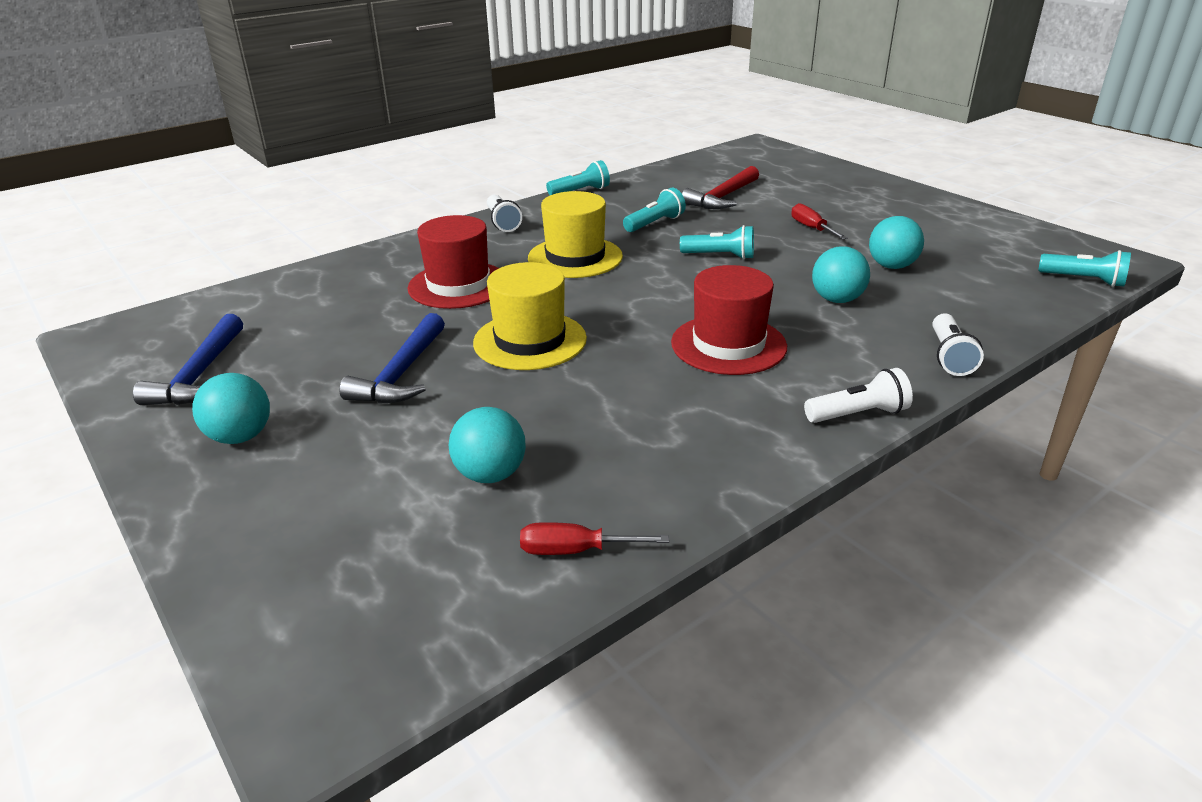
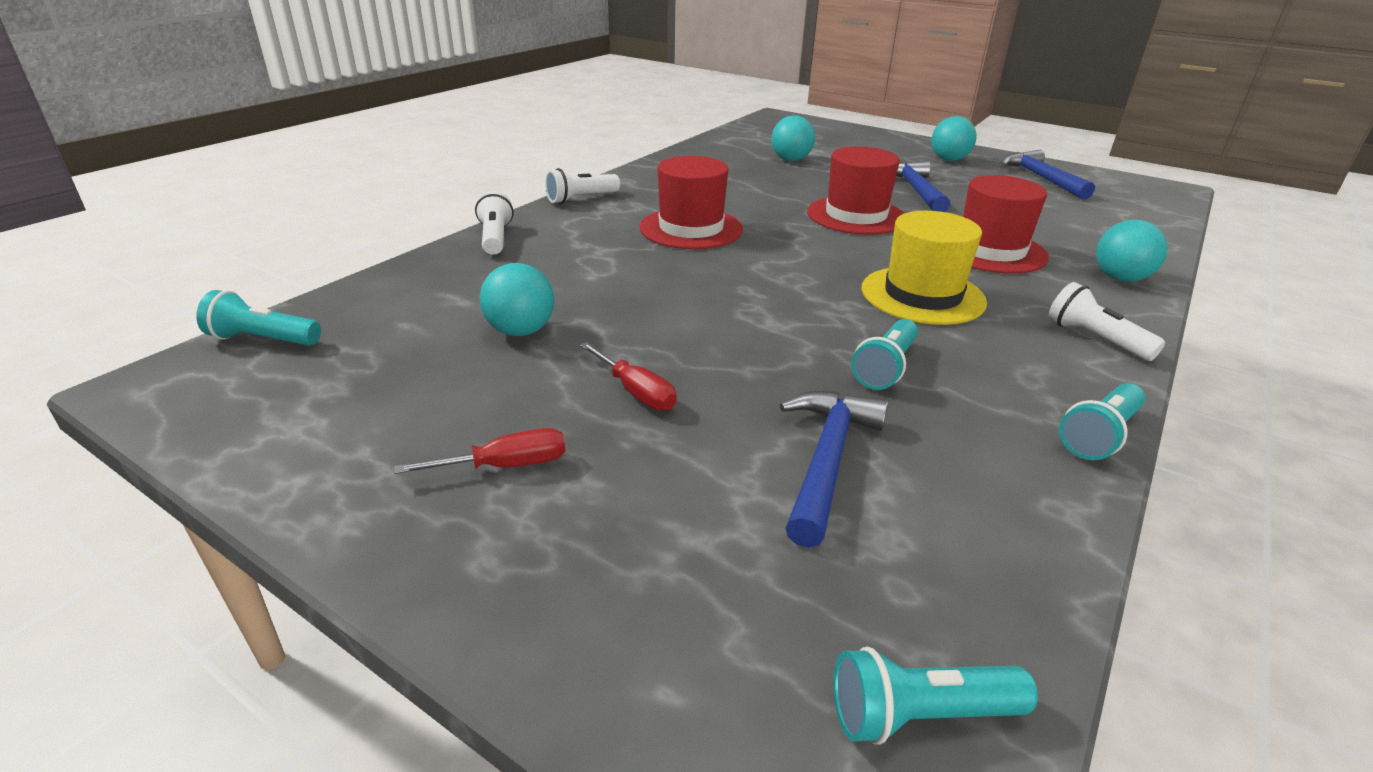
camera: 160 degrees right, 0 degrees up
(530, 340) = (856, 215): yellow hat -> red hat
(575, 550) = (721, 145): red screwdriver -> red screwdriver (506, 466)
(720, 256) = (750, 319): turquoise flashlight -> turquoise flashlight (919, 714)
(722, 197) = (826, 460): red hammer -> blue hammer
(837, 299) = (595, 278): turquoise ball -> turquoise ball (1120, 278)

